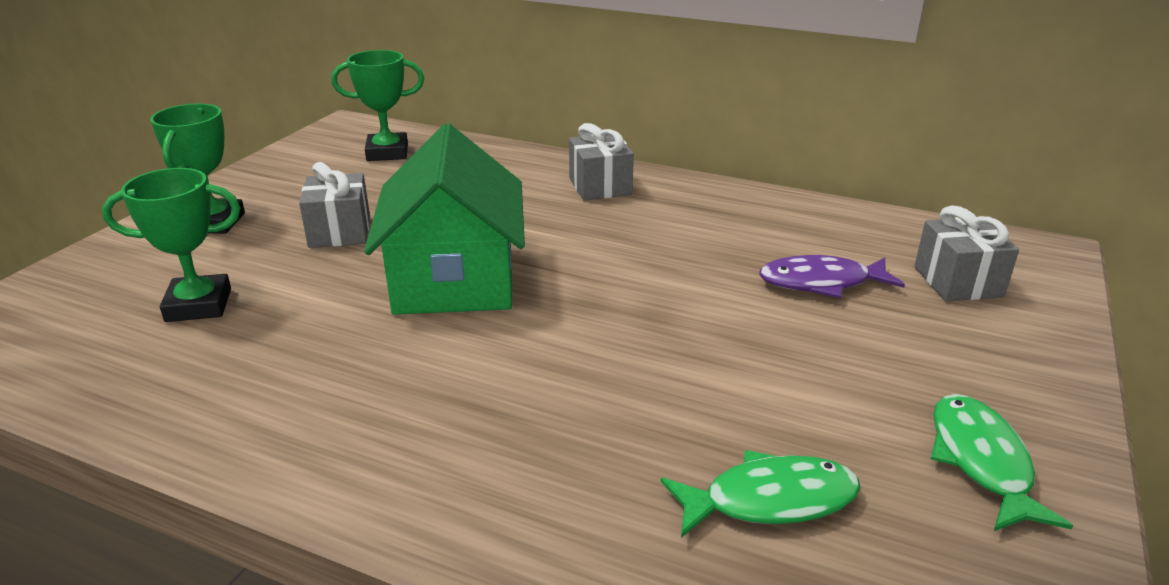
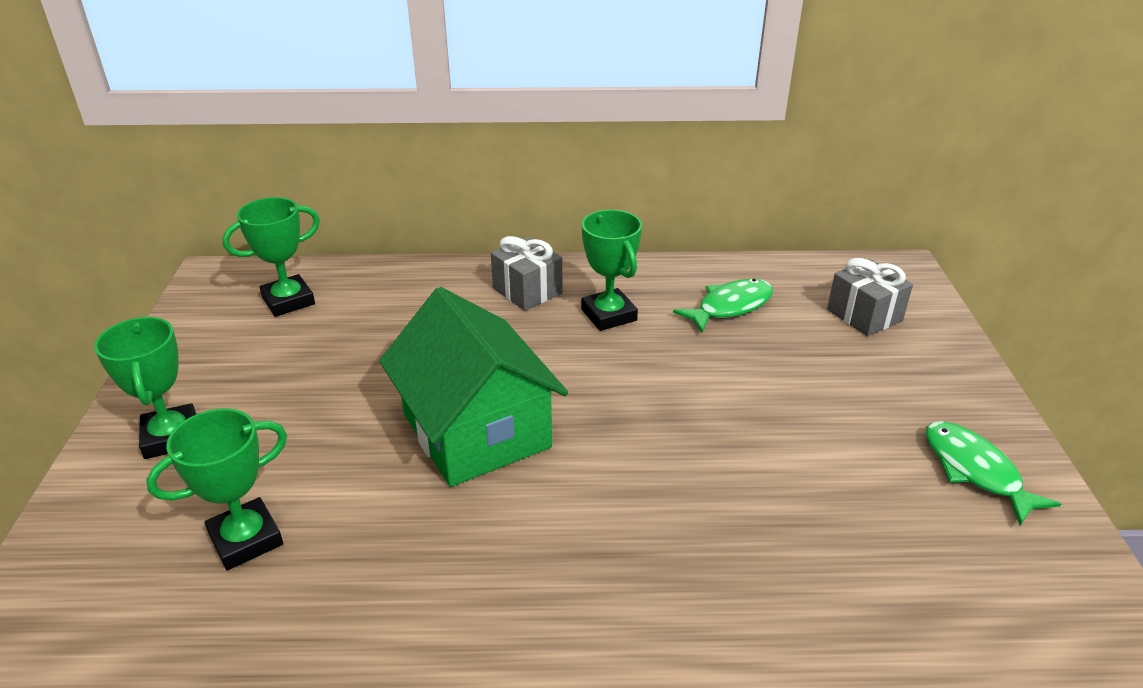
camera: 25 degrees left, 5 degrees up
(340, 231) = (319, 409): grey gift -> none
(663, 221) = (609, 315): none -> green trophy
(770, 500) = (870, 555): green fish -> green fish (730, 307)
(821, 283) = (772, 344): purple fish -> none

